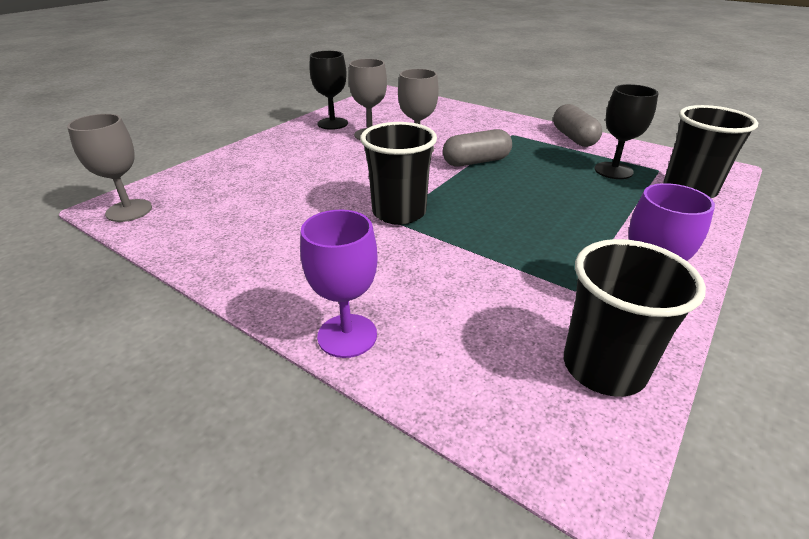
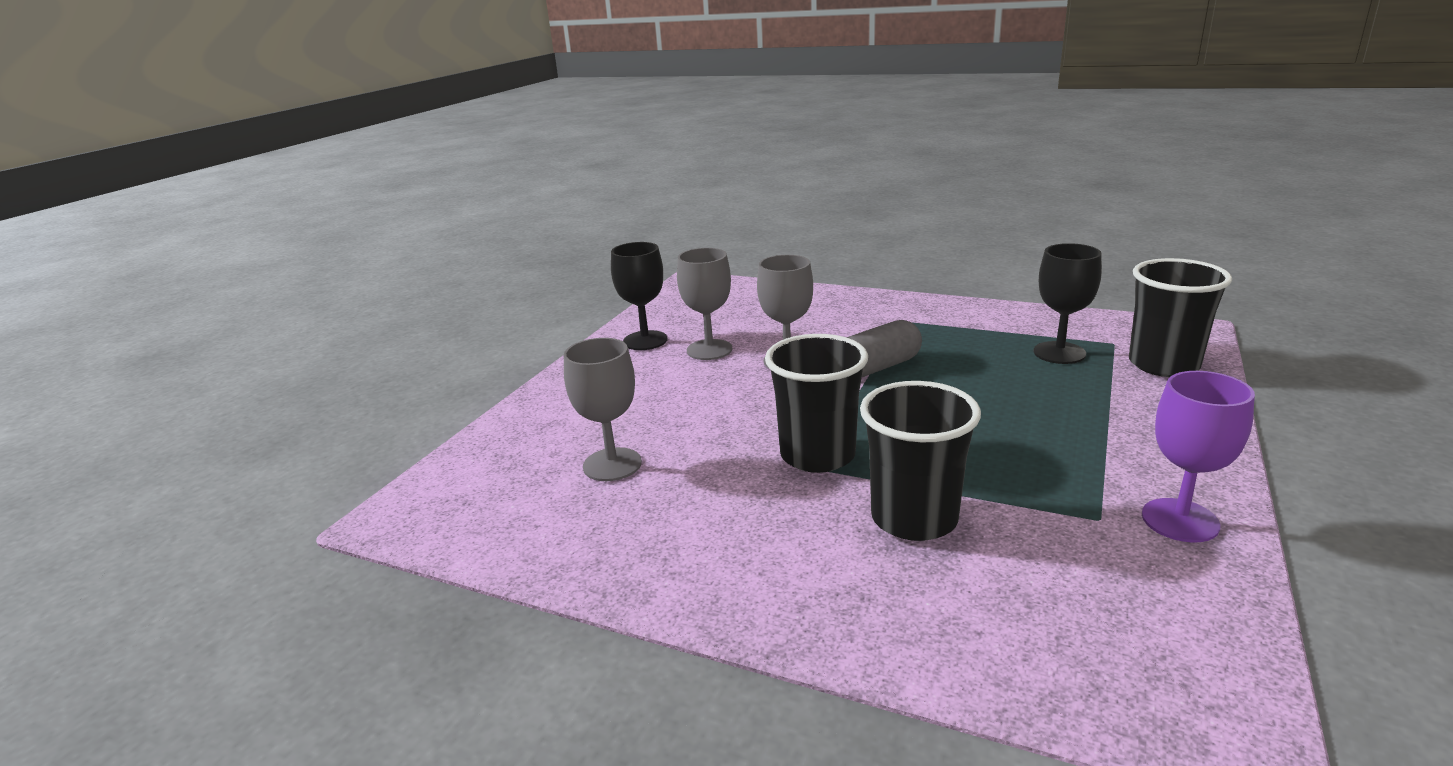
camera: 10 degrees left, 10 degrees down
(129, 210) = (427, 517): grey goblet -> grey goblet (612, 464)
(347, 335) = (851, 633): purple goblet -> none
(573, 138) = (985, 314): grey capsule -> none
(603, 367) = (1183, 609): black cup -> black cup (914, 518)

